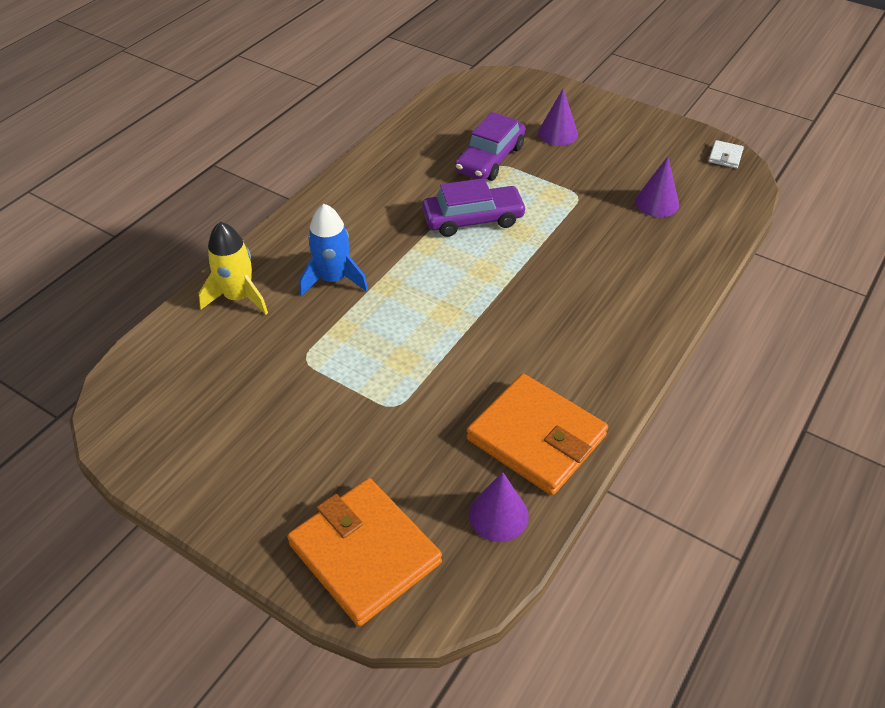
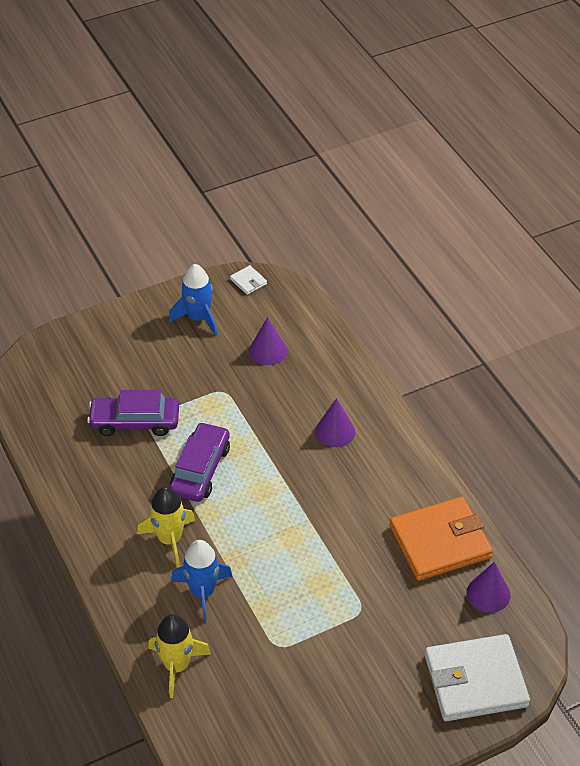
camera: 60 degrees left, 0 degrees up
(365, 553) = (475, 681): orange wallet -> white wallet
(377, 234) = (170, 539): none -> yellow rocket
(490, 159) = (135, 422): purple car -> purple car turned 120 degrees clockwise
(557, 133) = (138, 362): purple cone -> purple cone (335, 431)
(646, 145) = (198, 318): none -> blue rocket

